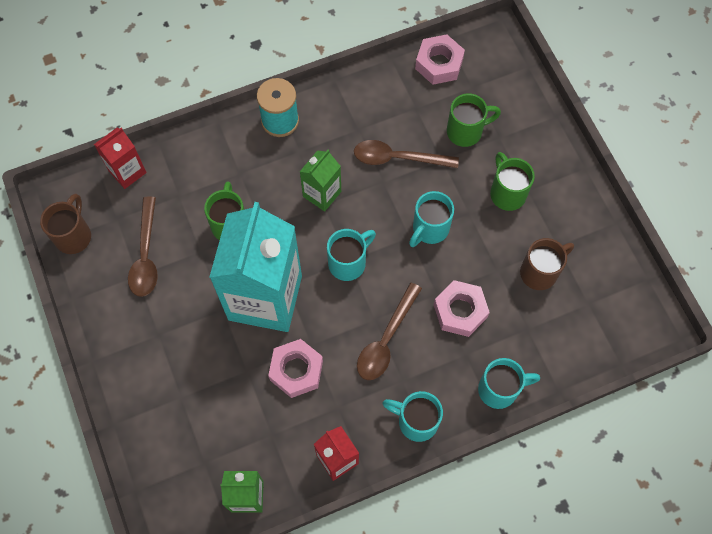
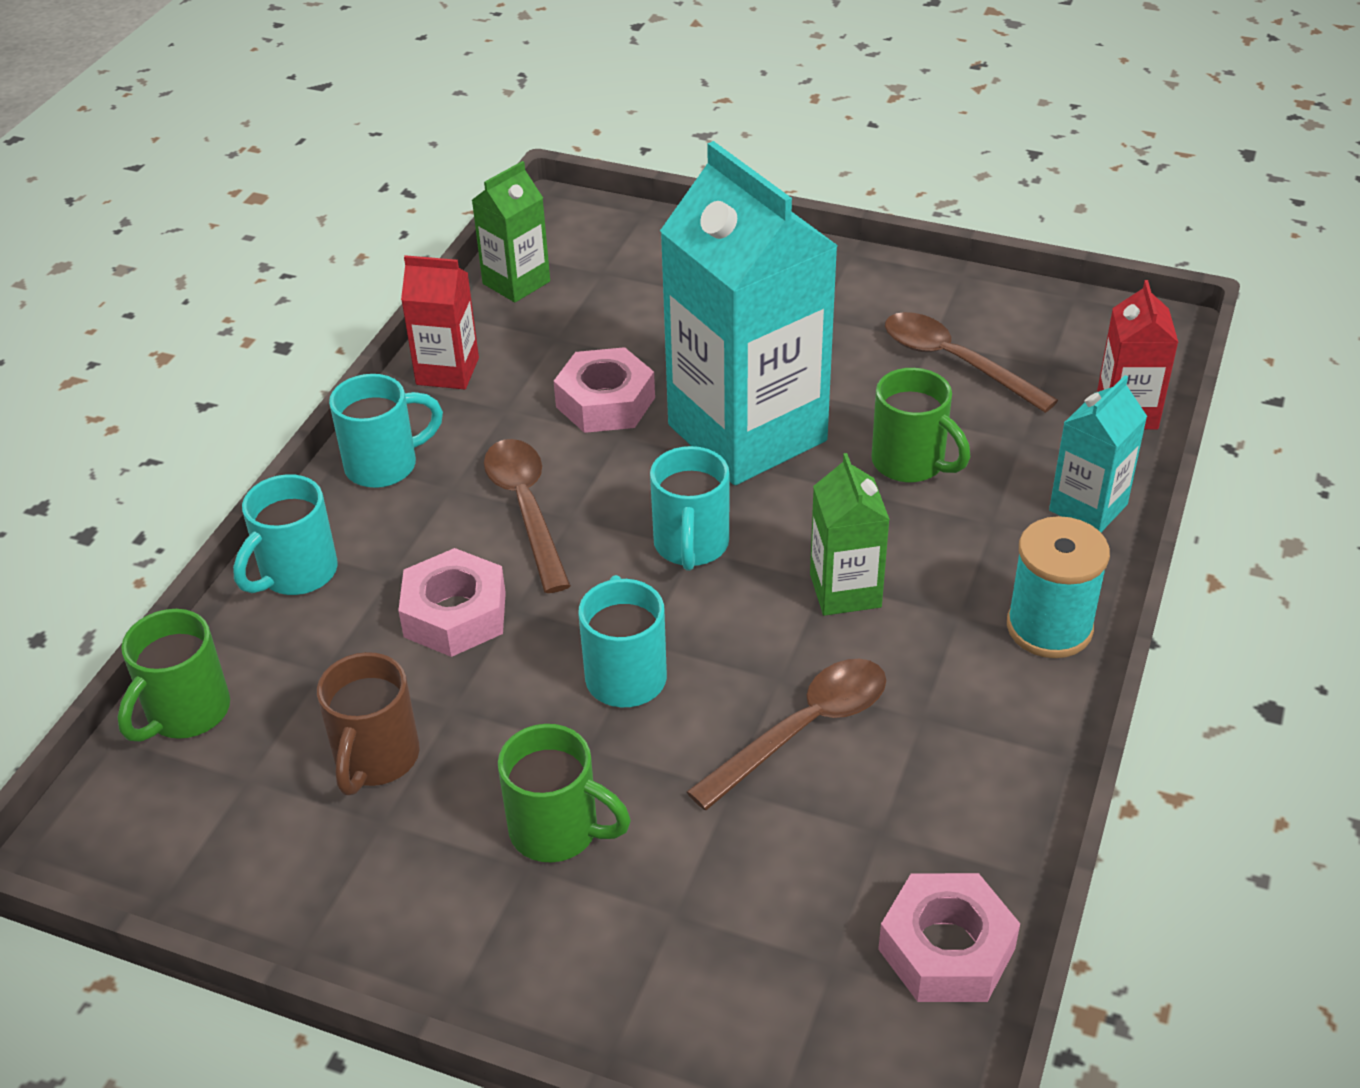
camera: 135 degrees right, 25 degrees down
(74, 235) = (1065, 317): brown mug -> none
(202, 148) = (1088, 507): none -> turquoise carton
(466, 131) = (746, 870): green mug -> green mug (186, 713)

